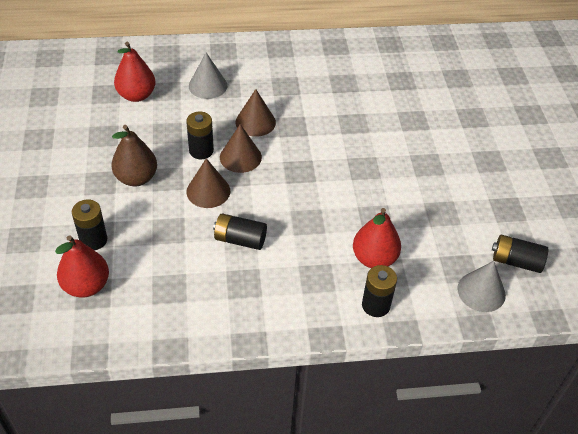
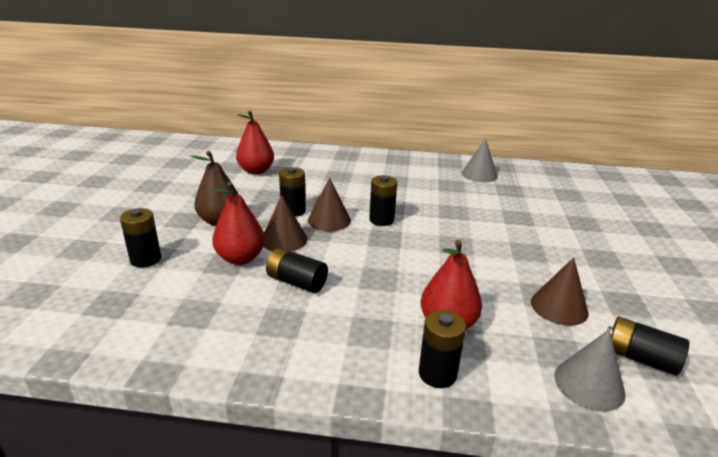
camera: 15 degrees right, 20 degrees down
(86, 286) = (109, 295): red pear -> red pear (240, 258)
(208, 85) = (322, 172): grey cone -> grey cone (479, 174)
(255, 122) = (355, 199): brown cone -> brown cone (559, 307)
(289, 148) = (381, 220): none -> black battery

